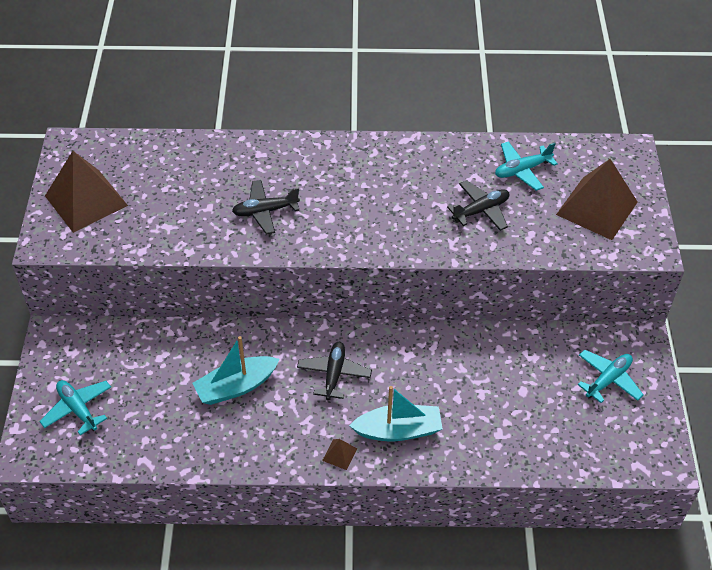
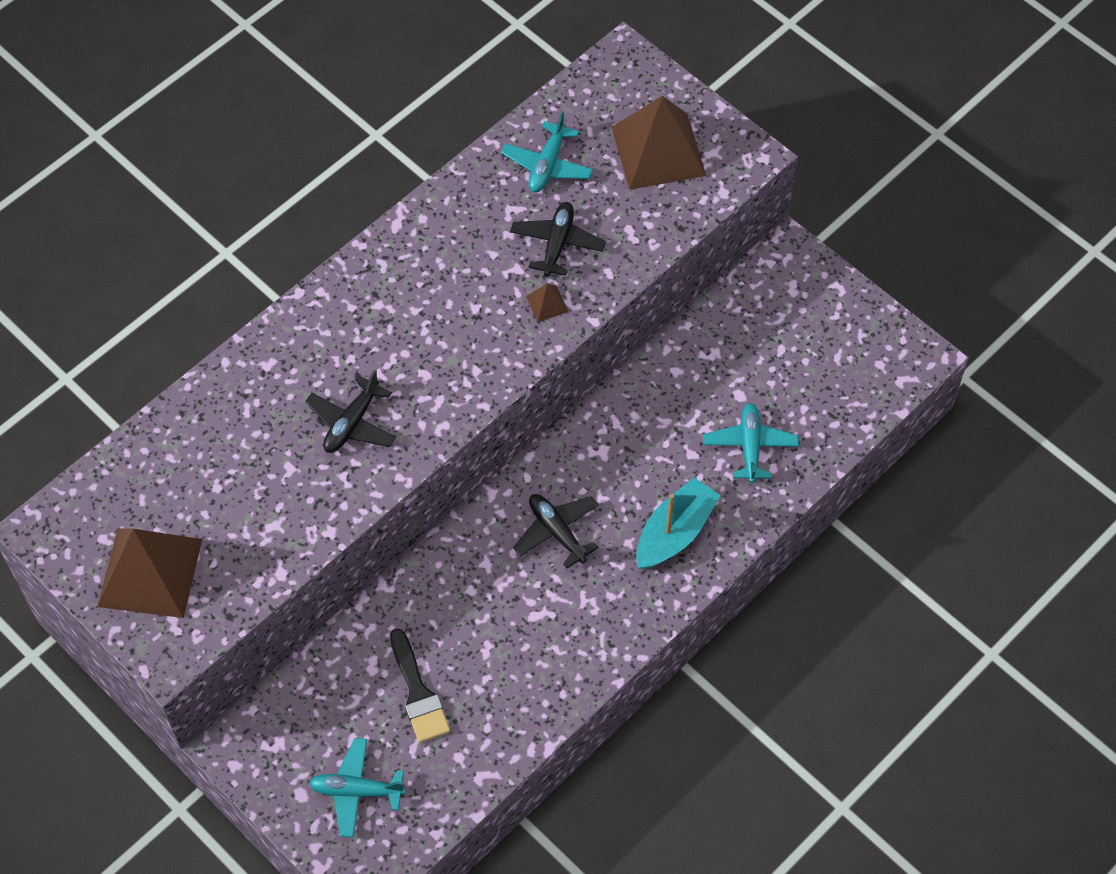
camera: 45 degrees left, 10 degrees up
(166, 390) = (418, 693): none -> black brush
(236, 386) = (481, 628): turquoise boat -> none
(339, 454) = (649, 603): brown pyramid -> brown pyramid (547, 304)
(608, 380) = (799, 318): turquoise plane -> turquoise plane (750, 446)

